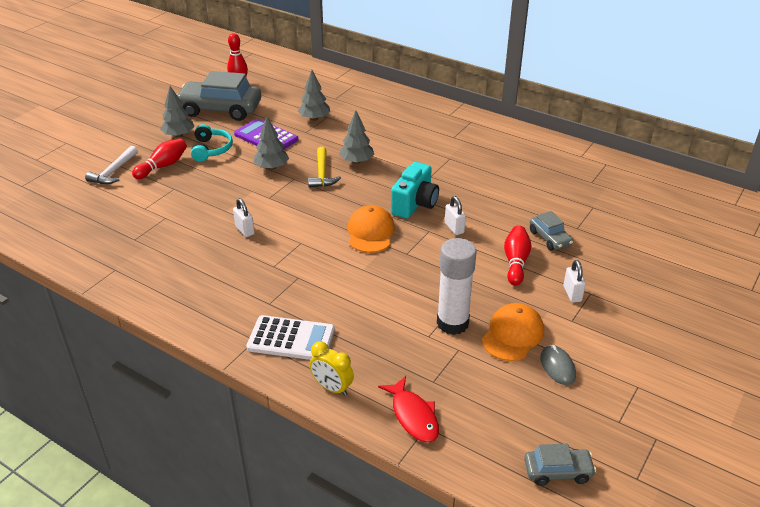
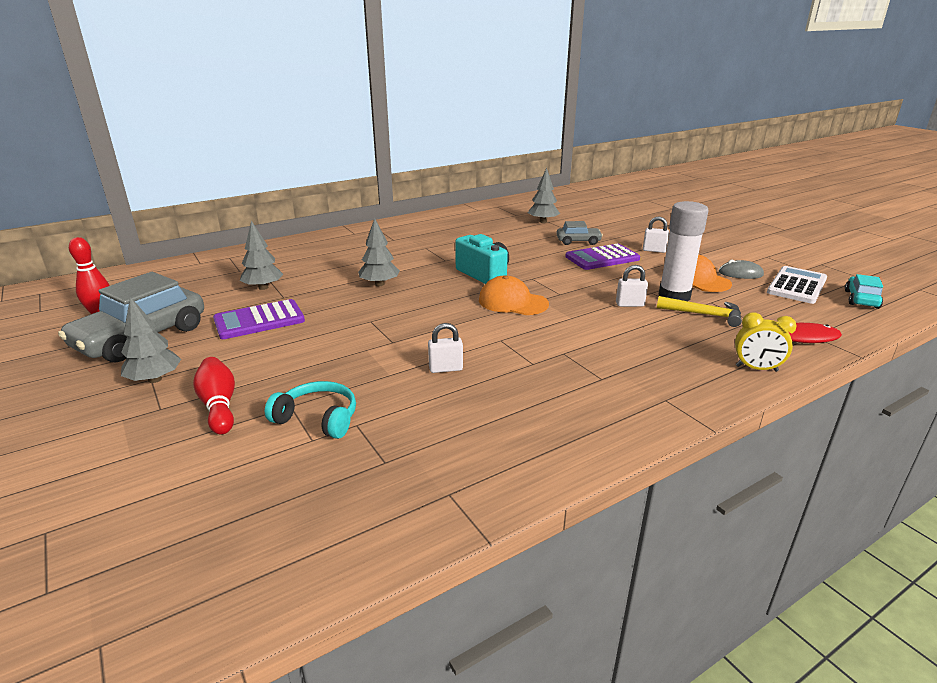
camera: 65 degrees left, 10 degrees down
(113, 172) = (168, 457): white hammer -> none
(211, 149) = (231, 360): turquoise headphones -> turquoise headphones (318, 418)
(271, 167) = (330, 329): grey tree -> grey tree (543, 221)
(291, 339) = (671, 376): white calculator -> white calculator (796, 286)
(322, 174) = (381, 304): yellow hammer -> yellow hammer (704, 315)
(332, 388) = (756, 368): yellow clock -> yellow clock turned 45 degrees clockwise
(454, 228) = (536, 268): white padlock -> white padlock (630, 304)
(516, 262) = (602, 258): red bowling pin -> purple calculator
(557, 471) = (861, 299): grey car -> turquoise car

